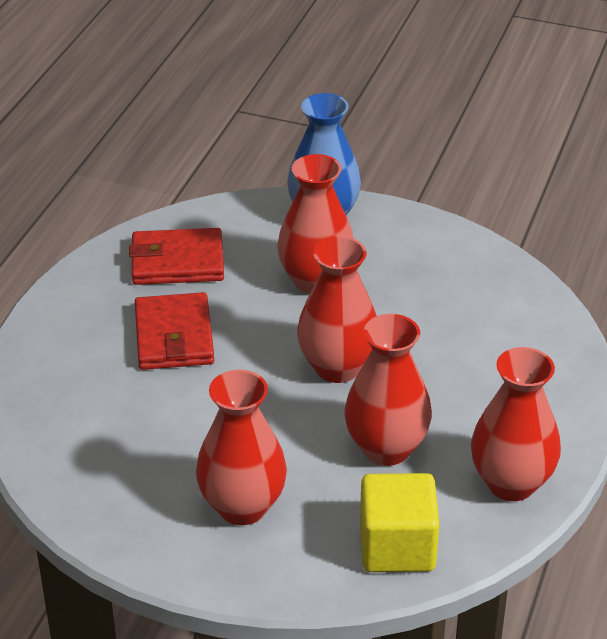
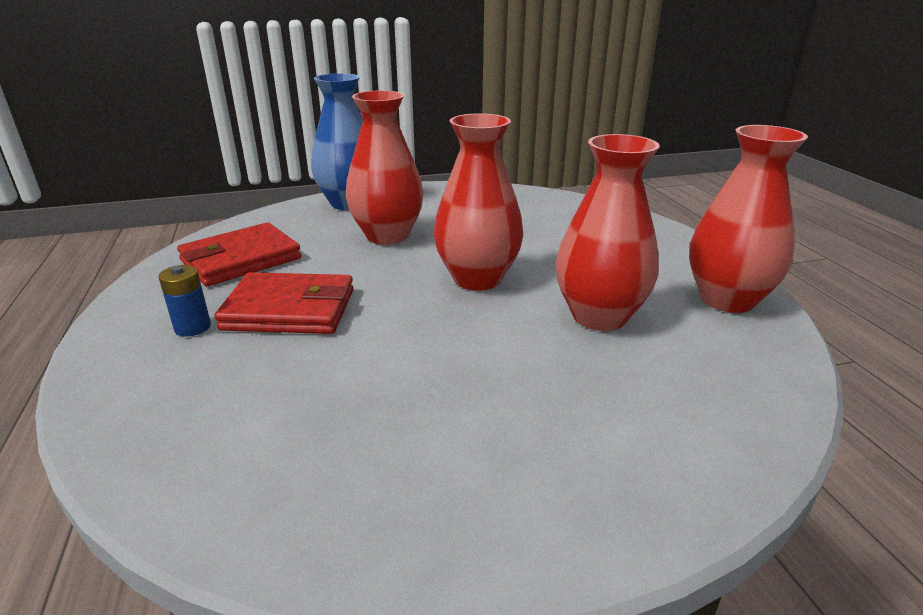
camera: 35 degrees left, 10 degrees down
(101, 324) = (192, 327): none -> blue battery
(174, 336) = (290, 309): red wallet -> red wallet turned 45 degrees counterclockwise
(242, 507) = (538, 427): red vase -> none
(397, 547) = (732, 389): yellow cube -> none

